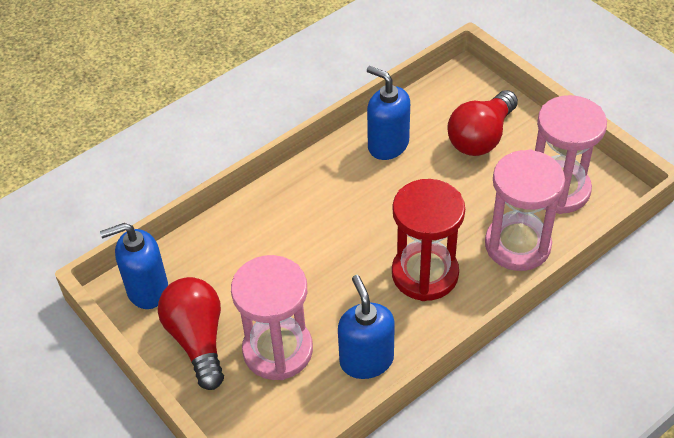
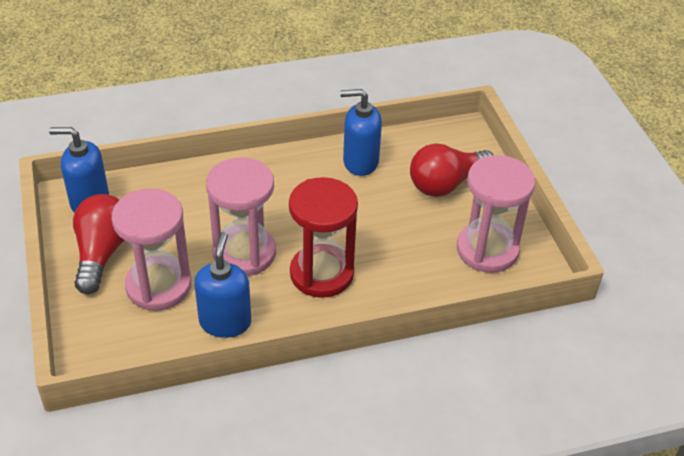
camera: 20 degrees right, 5 degrees down
(388, 145) = (360, 162): blue soap dispenser -> blue soap dispenser turned 60 degrees counterclockwise
(517, 245) = (419, 281): pink hourglass -> pink hourglass (244, 253)

